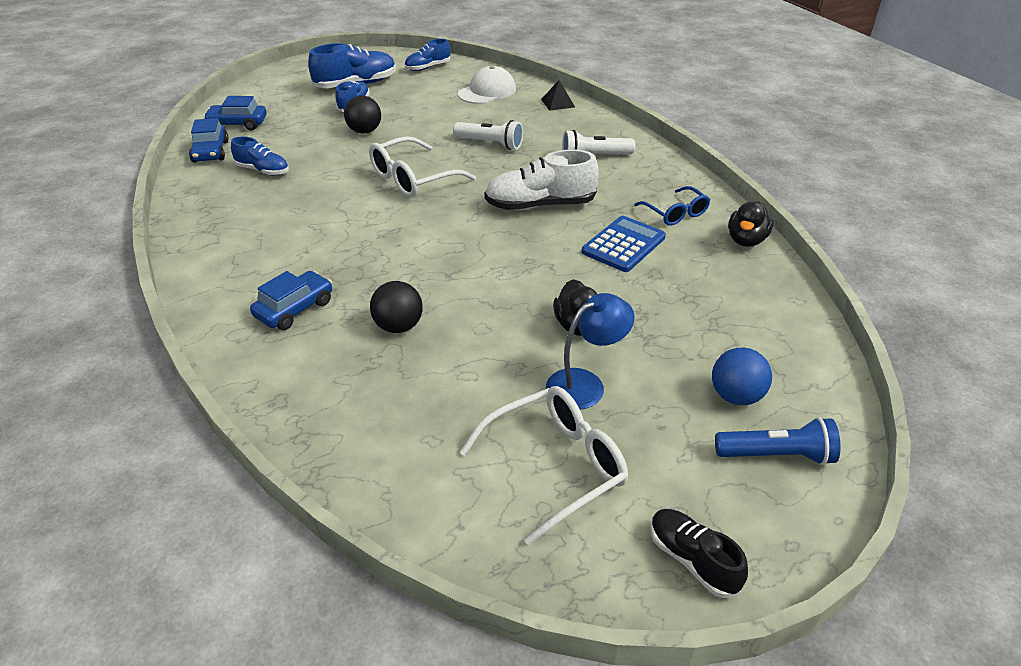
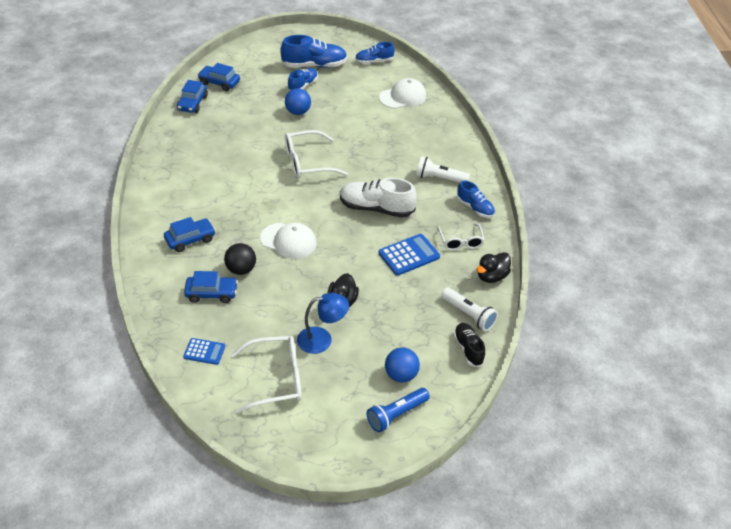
camera: 20 degrees right, 5 degrees up
(263, 171) = (217, 129): blue shoe -> blue shoe (475, 208)
(364, 131) = (298, 112): black ball -> blue ball
(371, 372) = (211, 293): none -> blue car
(410, 463) = (204, 351): none -> blue calculator
(447, 272) = (288, 241): none -> white cap
(490, 144) = (375, 147): white flashlight -> white flashlight (468, 315)
(557, 103) = (447, 122): black pyramid -> none
(675, 213) = (461, 242): blue glasses -> white glasses
(692, 560) = (311, 449): black shoe -> black shoe (468, 349)
(776, 455) = (396, 415): blue flashlight -> blue flashlight turned 120 degrees clockwise

